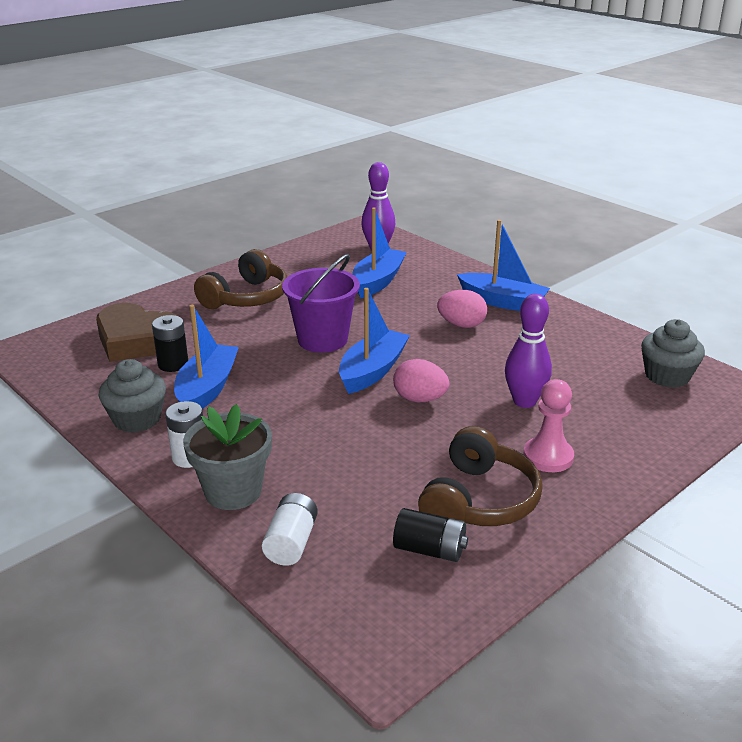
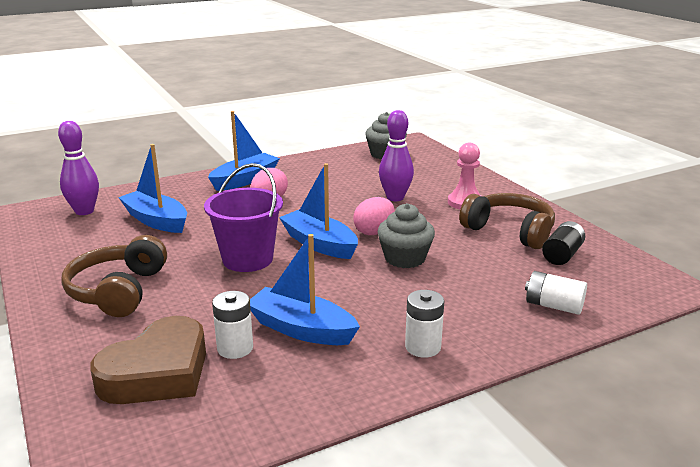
camera: 75 degrees left, 5 degrees down
(137, 419) = (339, 377): grey cupcake -> grey cupcake (405, 258)
(173, 364) = (235, 348): black battery -> white battery
(233, 491) = (482, 327): grey flower pot -> none
(246, 297) = (118, 291): brown headphones -> brown headphones turned 135 degrees counterclockwise

